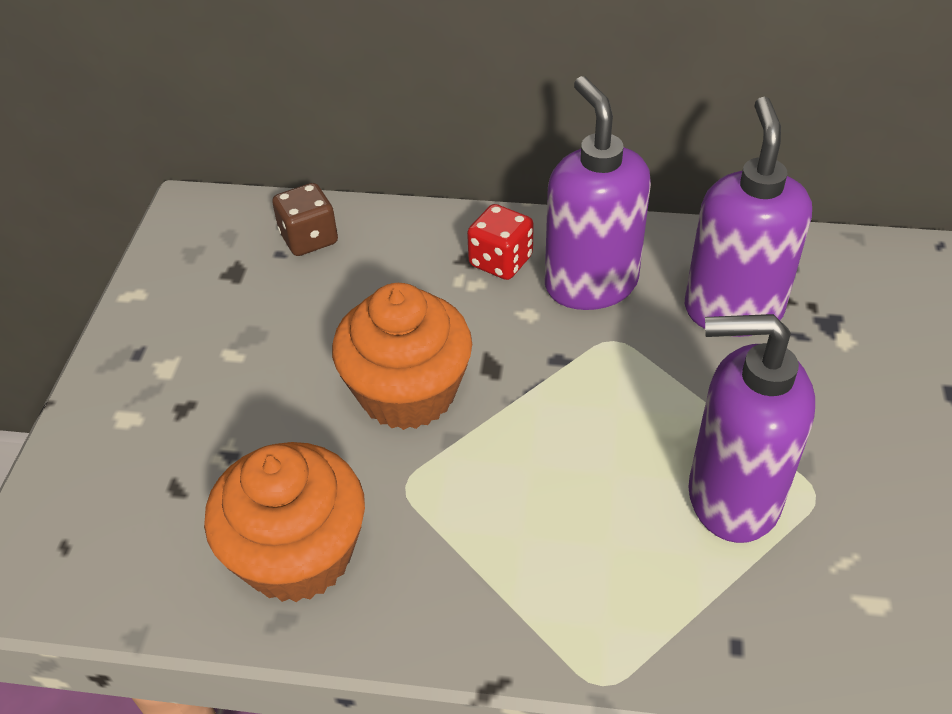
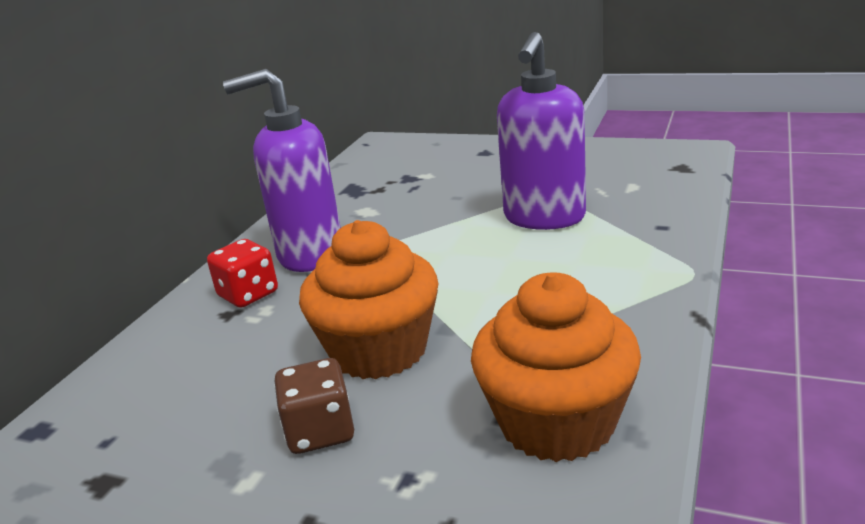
camera: 75 degrees left, 20 degrees down
(309, 239) = (104, 415): brown dice -> brown dice (320, 431)
(732, 310) = (377, 205): purple soap dispenser -> none

